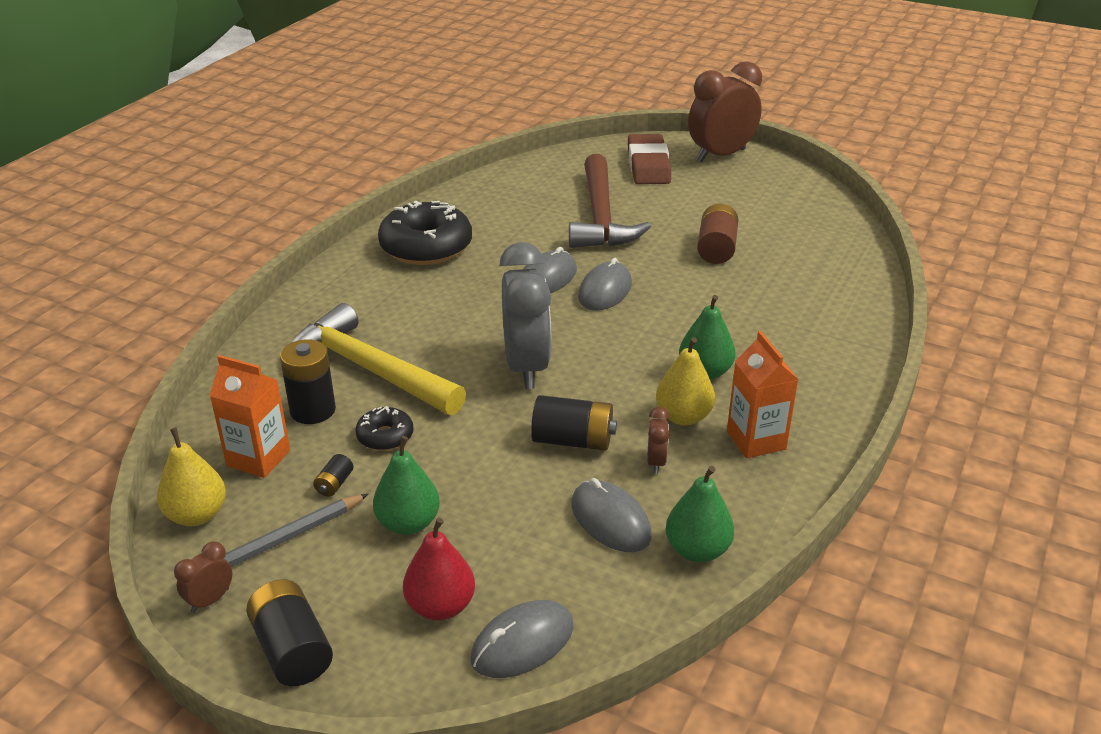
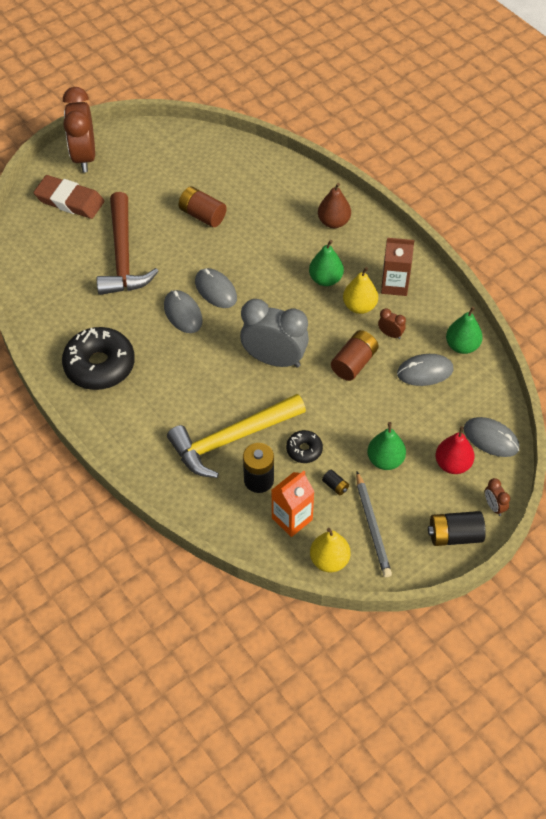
camera: 65 degrees left, 20 degrees up
(210, 600) = (403, 566): brown clock -> brown clock (494, 506)
(522, 643) = (491, 439): grey mouse -> grey mouse turned 45 degrees counterclockwise
(573, 440) = (354, 363): black battery -> brown battery
(601, 216) = (123, 255): brown hammer -> brown hammer turned 60 degrees clockwise
(756, 440) = (394, 285): orange carton -> brown carton
(816, 350) = (333, 222): none -> brown pear

